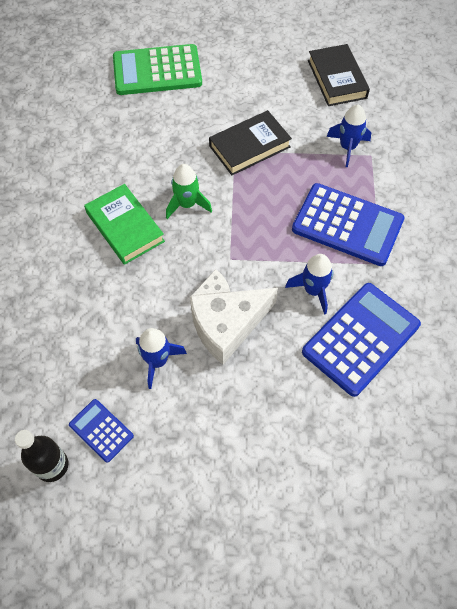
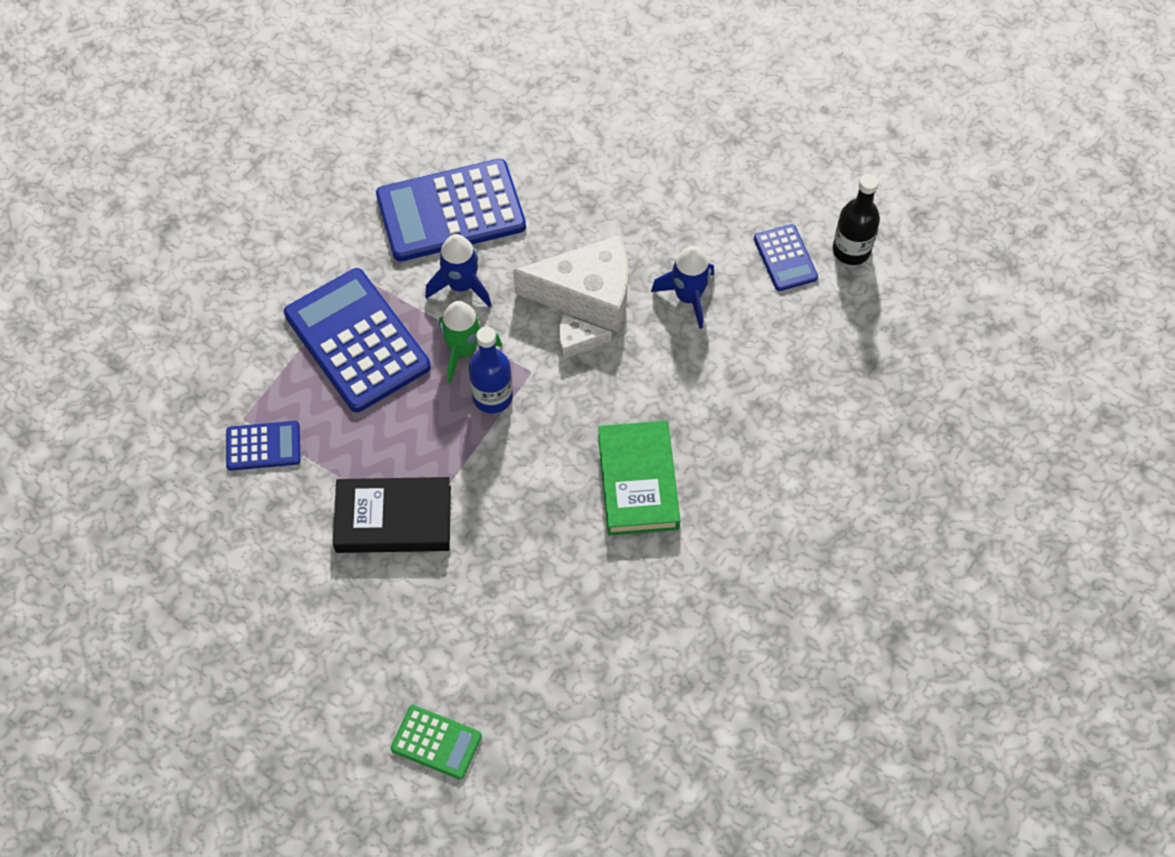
camera: 150 degrees left, 0 degrees up
(157, 71) = (436, 742): green calculator -> green calculator, size x0.50
(187, 204) = (537, 473): green rocket -> green rocket (463, 351)
(242, 232) = (492, 397): none -> blue bottle
(337, 79) = (177, 569): black book -> none
(347, 147) = (263, 446): blue rocket -> blue calculator

